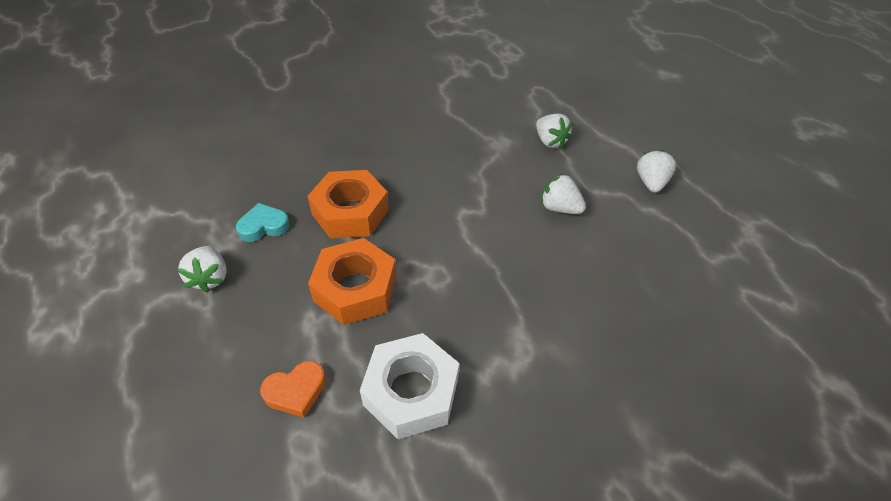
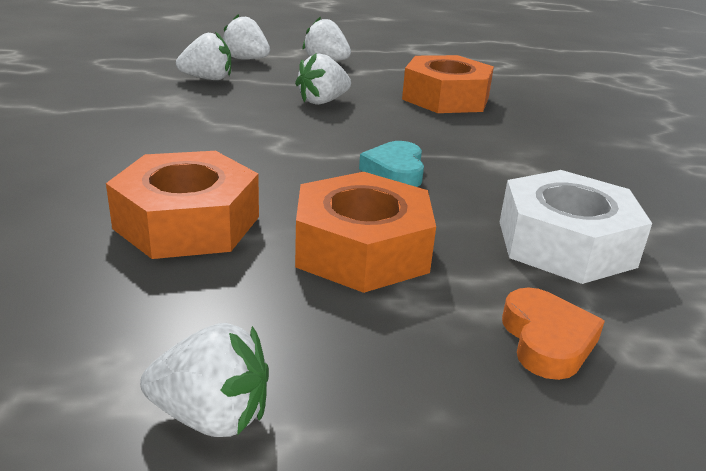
camera: 70 degrees left, 20 degrees down
(264, 226) = (123, 318): turquoise heart -> turquoise heart (395, 171)
(607, 143) = (246, 59): none -> white strawberry
(635, 276) = (446, 98): none -> orange nut

